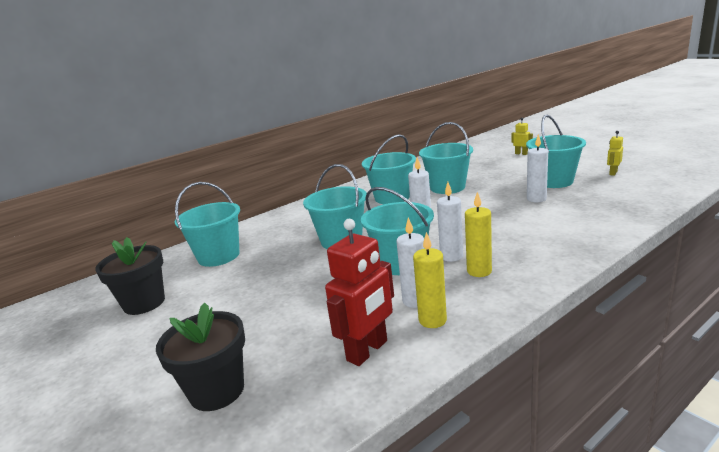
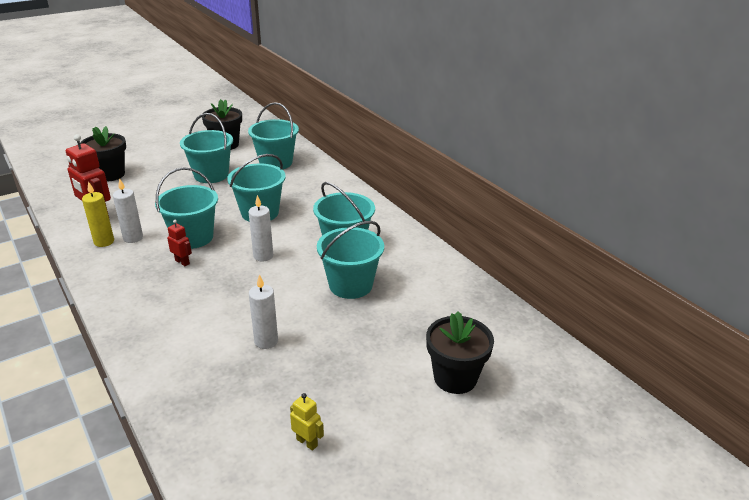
camera: 90 degrees right, 10 degrees up
(451, 256) = (182, 262): white candle -> red robot
(479, 271) = (146, 271): yellow candle -> none
(521, 154) = (455, 378): yellow robot -> black flower pot
(553, 181) = (313, 373): turquoise bucket -> turquoise bucket (211, 175)

